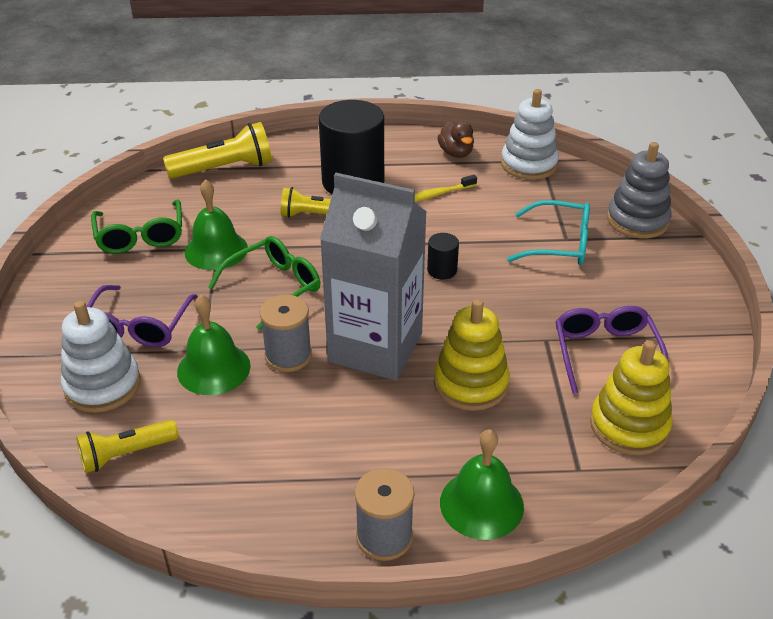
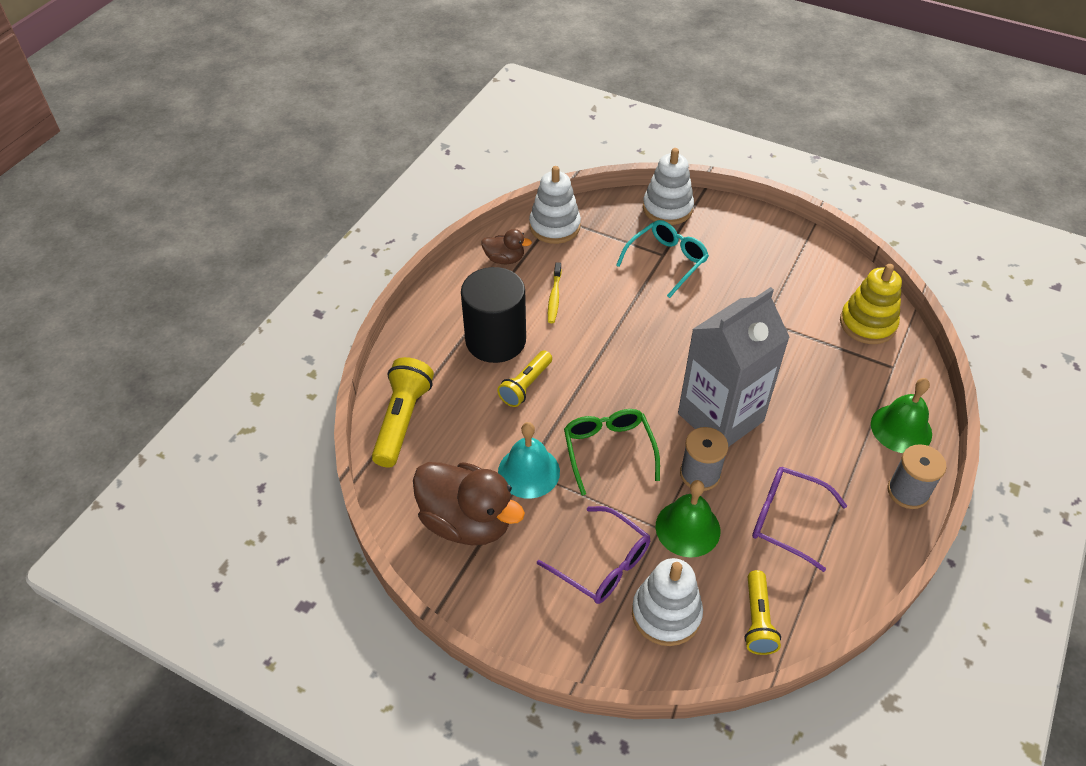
camera: 60 degrees left, 10 degrees up
(140, 236) = (467, 521): green glasses -> brown duck
(216, 250) = (528, 472): green bell -> turquoise bell
(442, 270) = (654, 339): black cylinder -> none
(470, 383) = (788, 382): yellow stacking toy -> none
(605, 353) = (796, 299): purple glasses -> purple glasses (786, 520)
(637, 220) = (667, 208): grey stacking toy -> white stacking toy

